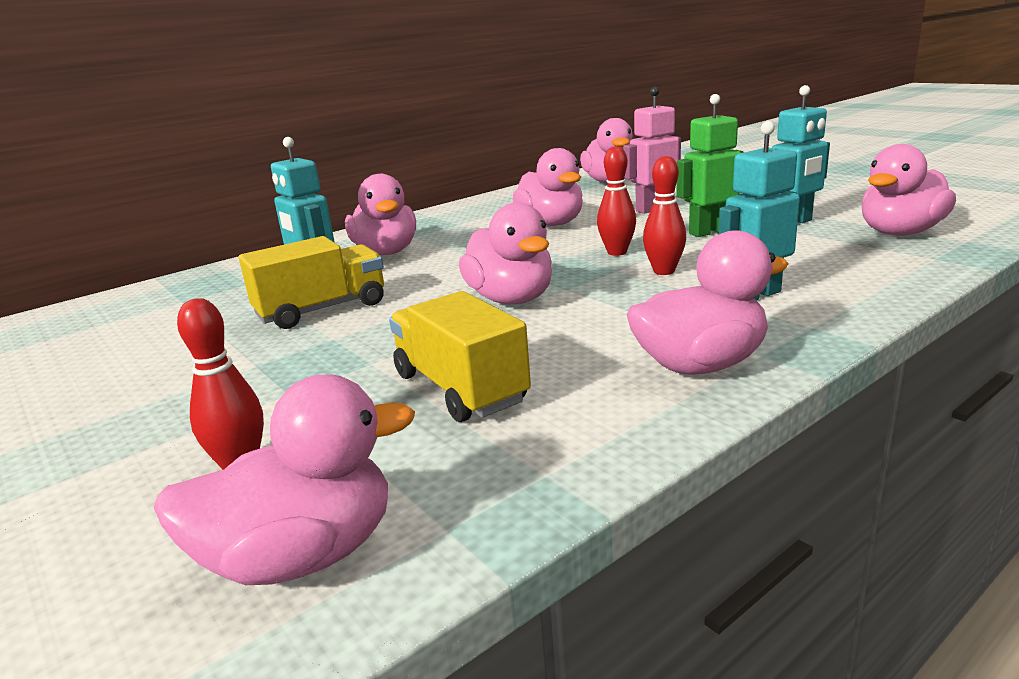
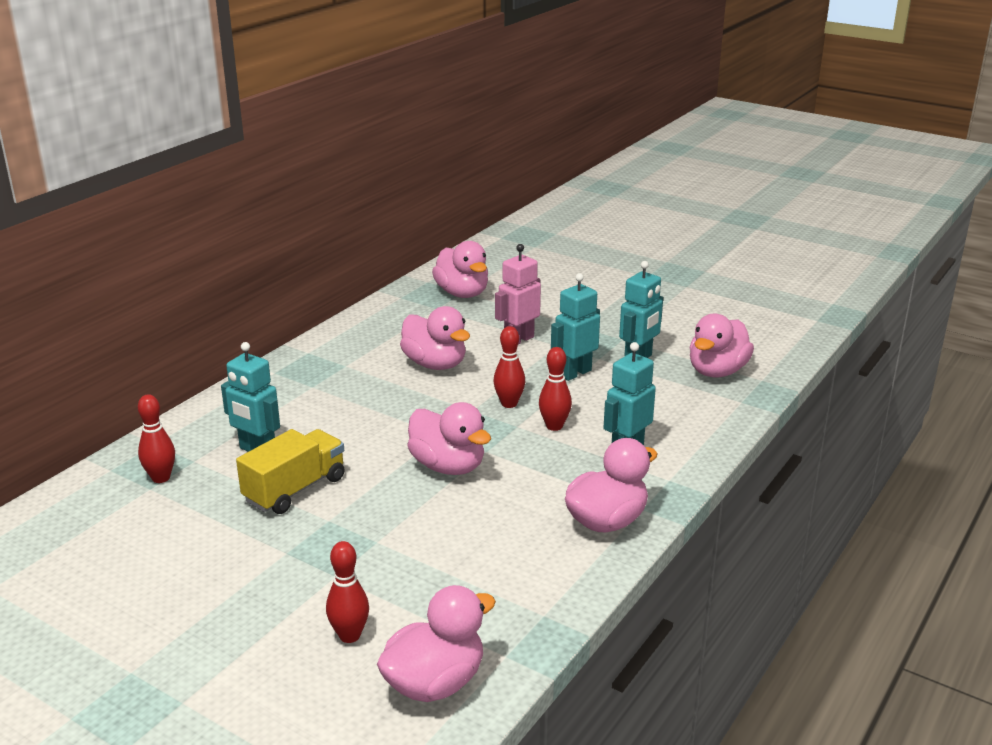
camera: 20 degrees left, 5 degrees up
(201, 294) = (161, 478): none -> red bowling pin
(386, 252) = (301, 411): pink duck -> none
(460, 388) = (457, 558): yellow truck -> none
(709, 232) = (575, 373): green robot -> turquoise robot

